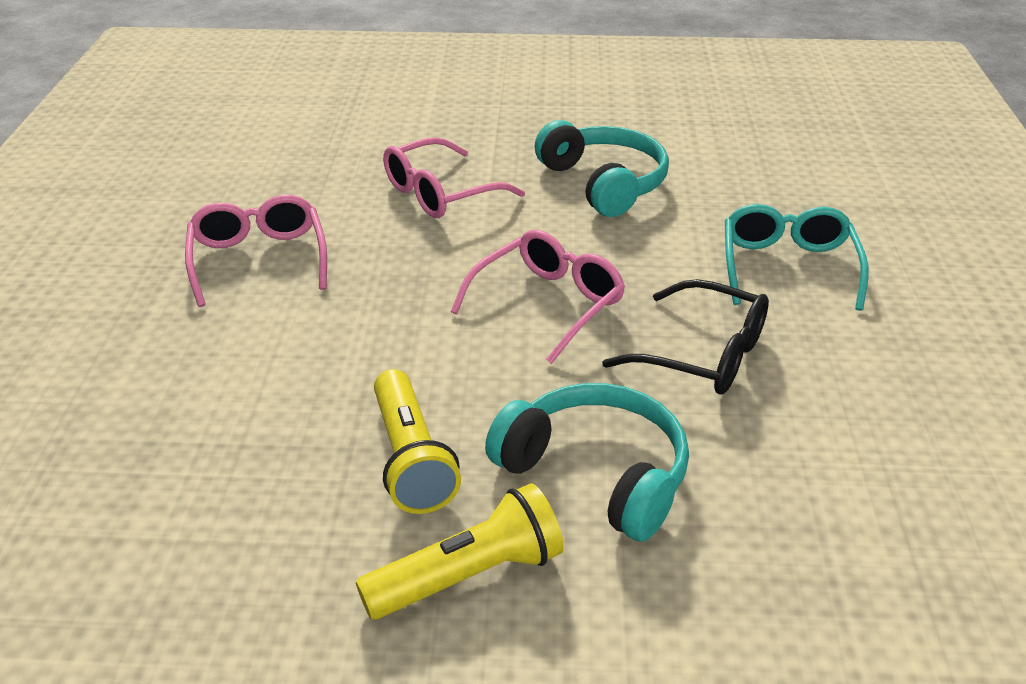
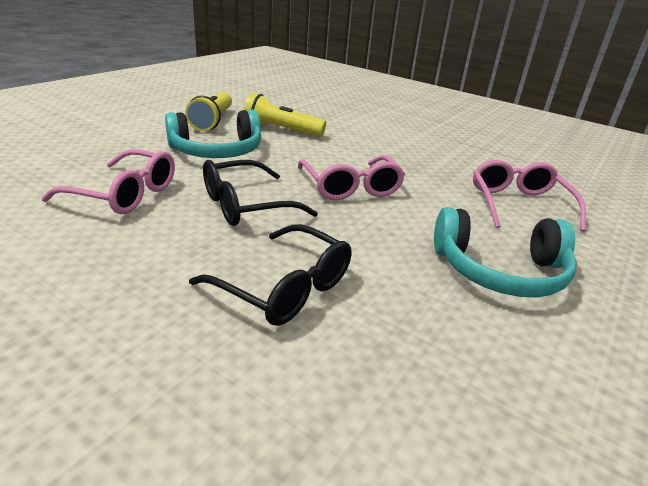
camera: 120 degrees right, 5 degrees down
(258, 260) = (467, 145): pink glasses -> pink glasses (125, 194)
(787, 267) = (284, 287): turquoise glasses -> black glasses

